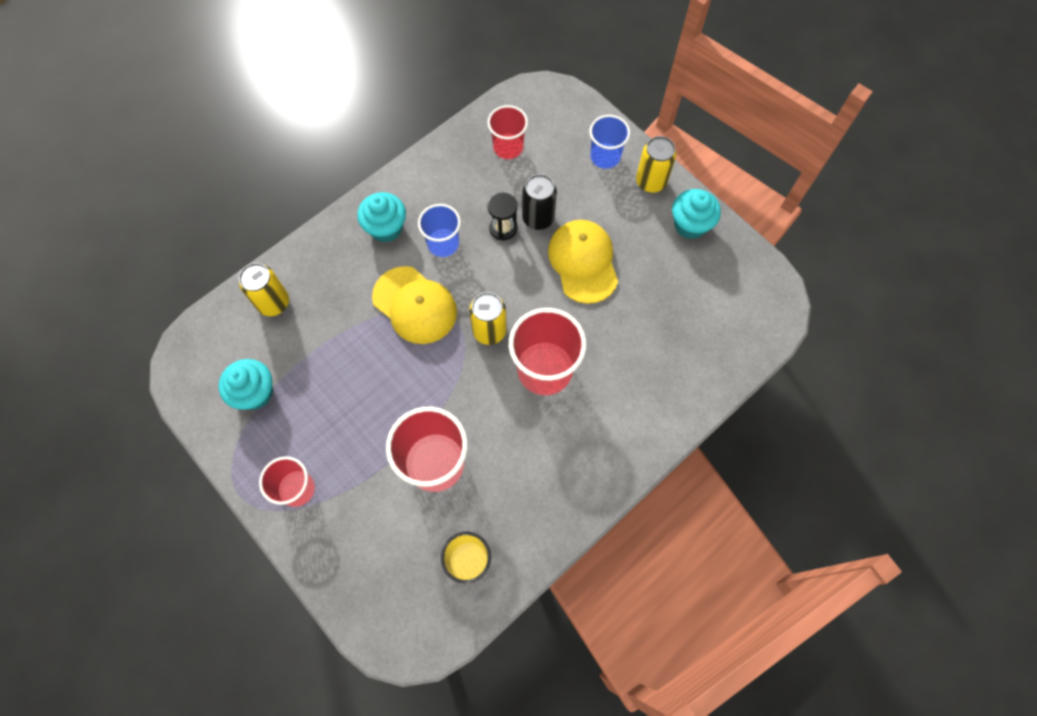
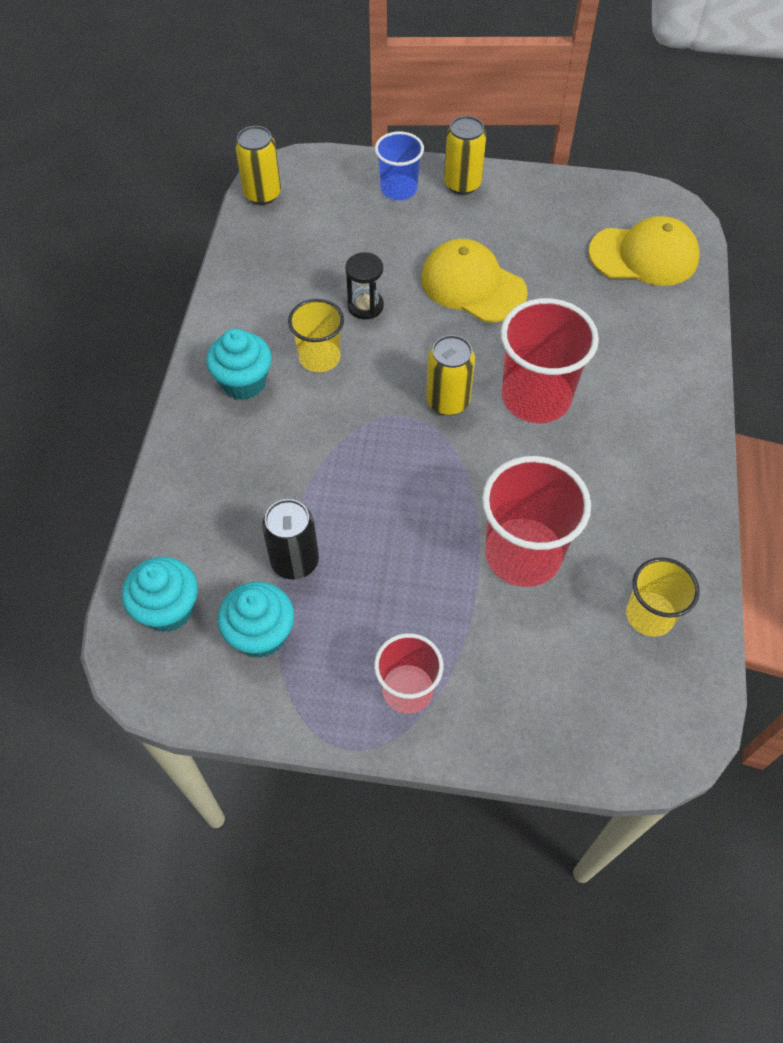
camera: 40 degrees left, 10 degrees down
(273, 303) = (189, 533): yellow can -> yellow can (262, 194)
(415, 305) = (349, 430): yellow cap -> yellow cap (644, 256)
(443, 244) = (319, 357): blue cup -> yellow cup
(508, 147) = (296, 236): red cup -> none
(538, 218) = (390, 276): black can -> black can (295, 561)
(690, 225) = (534, 196): turquoise cupcake -> turquoise cupcake (168, 609)

